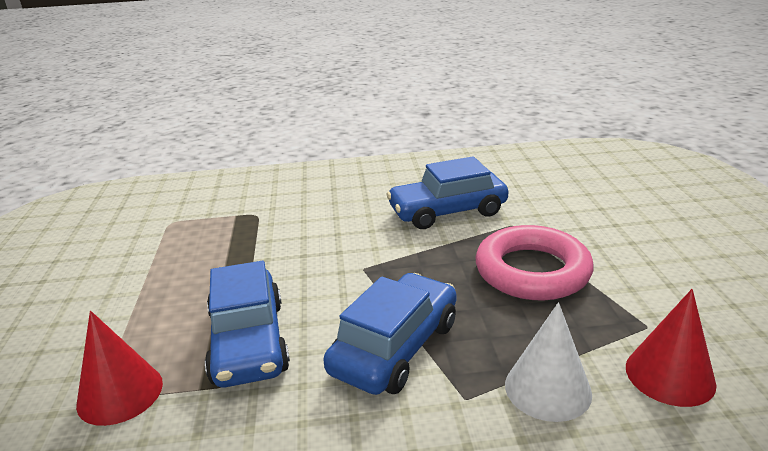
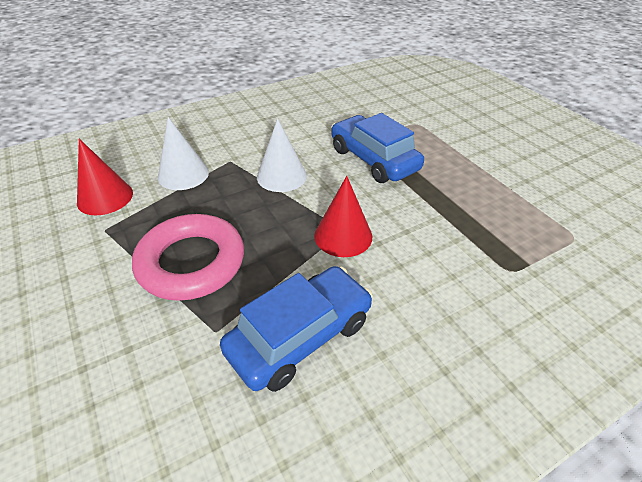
camera: 155 degrees right, 15 degrees up
(120, 393) = (410, 126): red cone -> red cone (343, 236)
(395, 347) = (281, 176): blue car -> white cone

